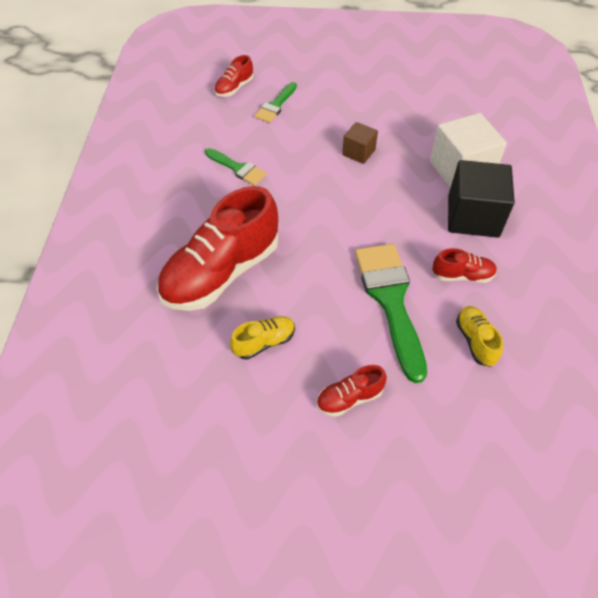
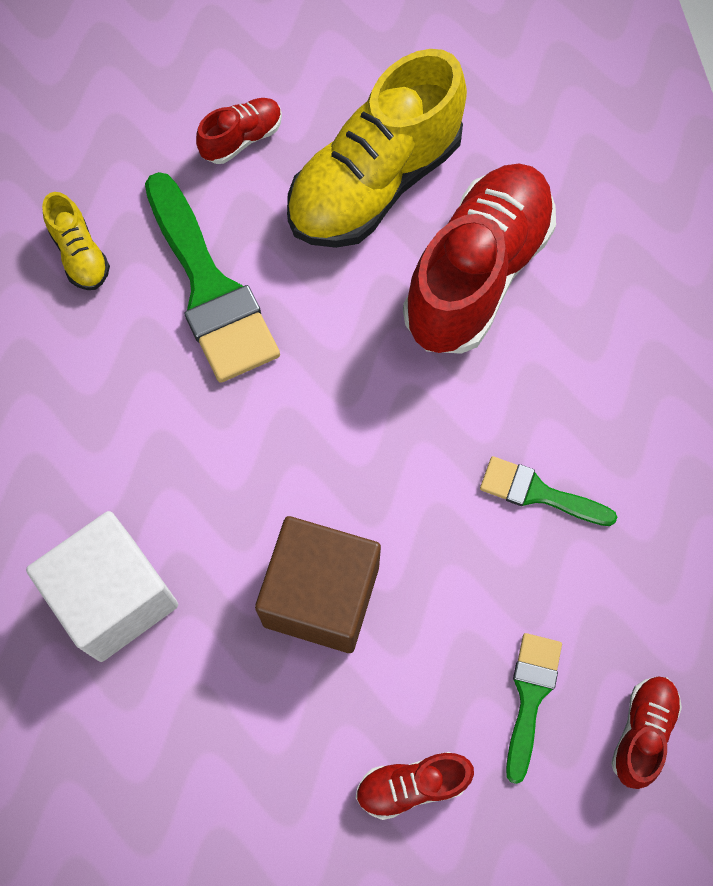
camera: 165 degrees right, 15 degrees up
(264, 342) = (374, 184): yellow shoe -> yellow shoe, size x2.23
(358, 152) = (321, 596): brown cube -> brown cube, size x1.86
(462, 275) = (103, 359): red shoe -> red shoe (412, 785)
(473, 216) = (89, 485): black cube -> none

